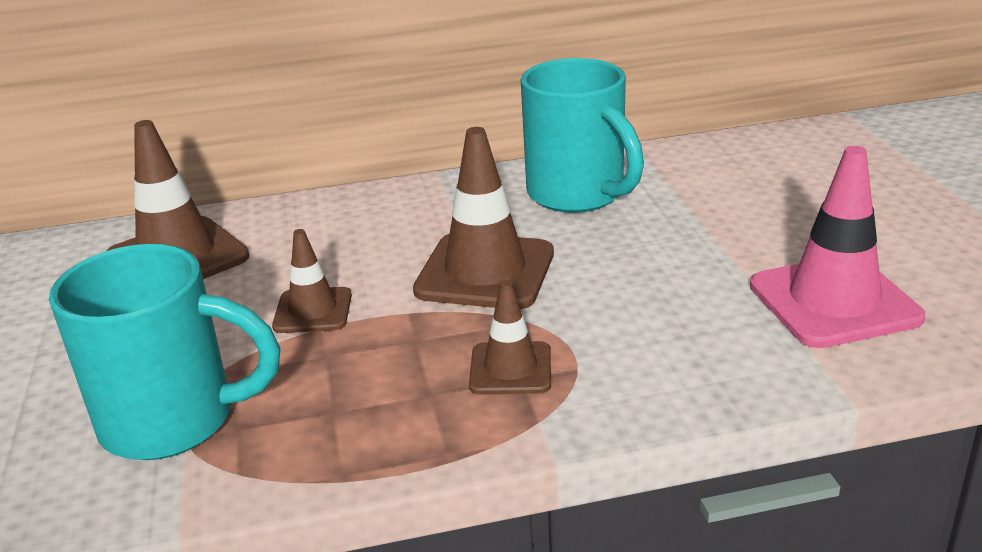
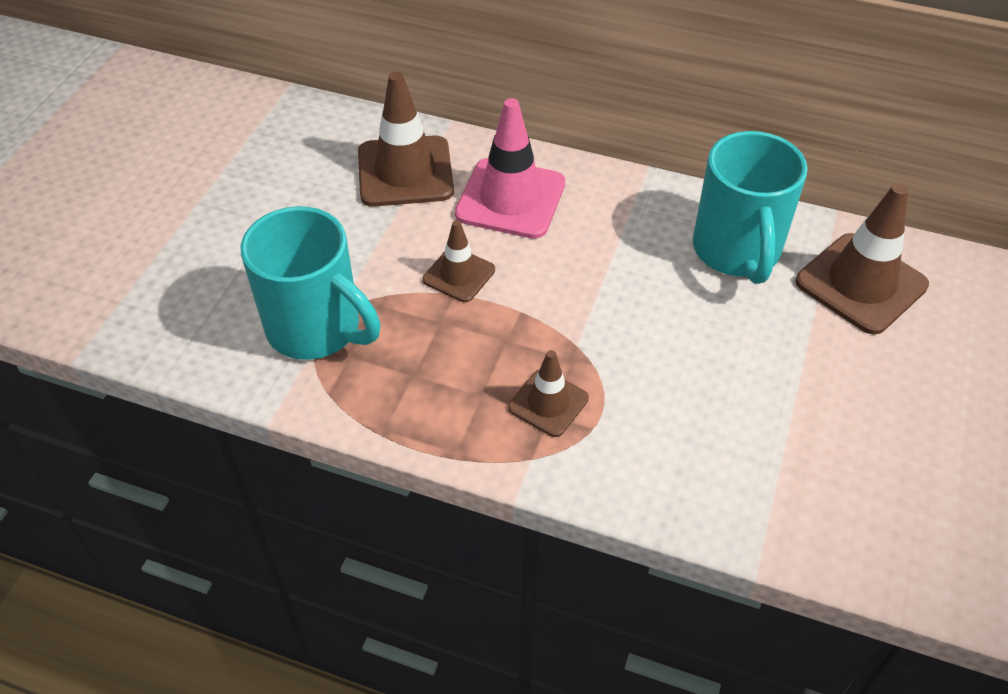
camera: 30 degrees right, 20 degrees up
(485, 272) = (601, 300): brown traffic cone -> brown traffic cone (861, 283)
(834, 302) = (836, 474): pink traffic cone -> pink traffic cone (510, 199)

